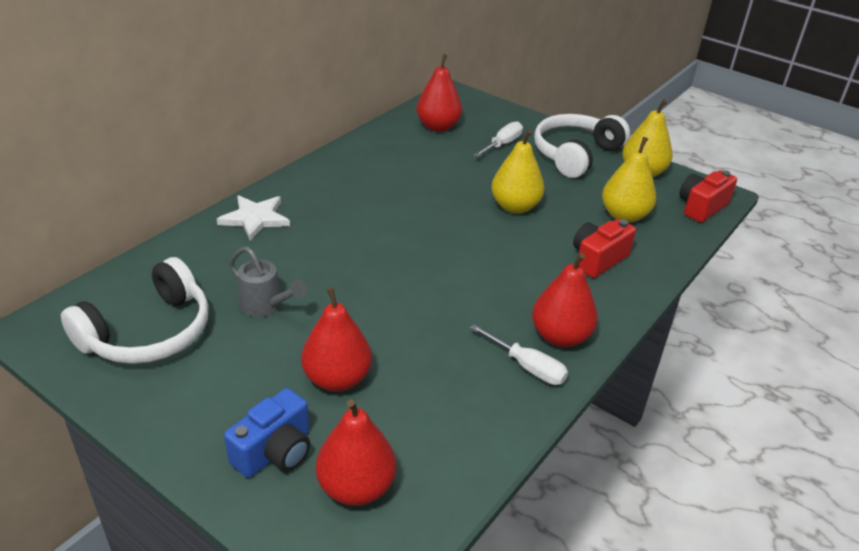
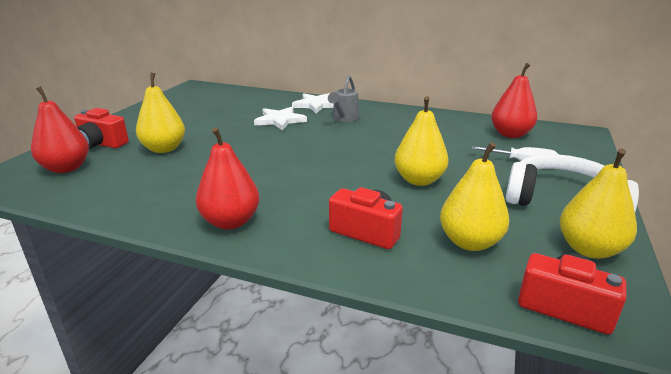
camera: 75 degrees right, 10 degrees down
(148, 332) = (197, 103): white headphones -> none
(266, 306) = (229, 121): grey watering can -> grey watering can (344, 118)
(275, 451) = (101, 144): blue camera -> red camera
(294, 260) = (280, 120): none -> white star
(337, 379) = (164, 149): red pear -> yellow pear
(527, 367) = (186, 210): white screwdriver -> none

